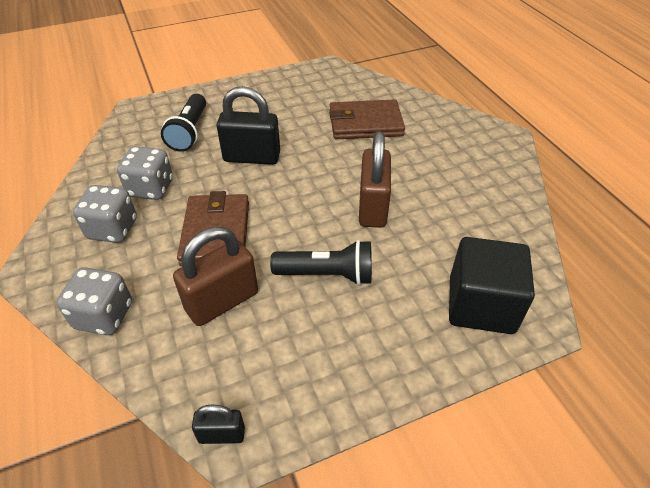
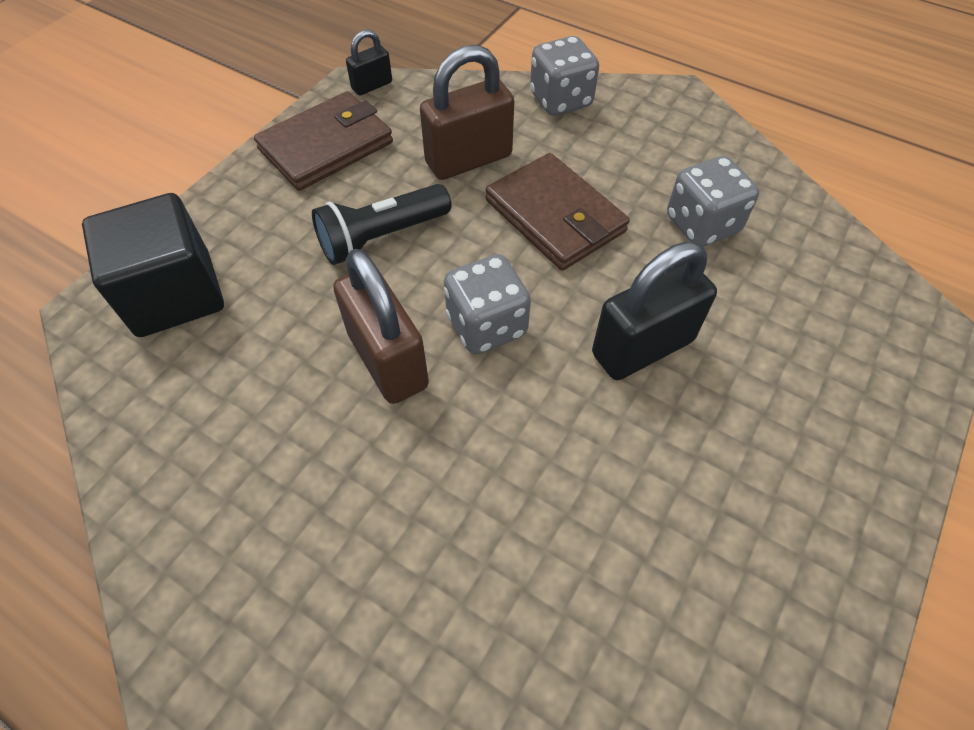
camera: 145 degrees right, 10 degrees up
(113, 229) = (668, 162): grey dice -> grey dice (486, 325)
(189, 132) = (790, 339): black flashlight -> none
(222, 301) = (468, 159): brown padlock -> brown padlock turned 45 degrees clockwise
(365, 123) = (534, 560): brown wallet -> brown wallet (326, 146)

